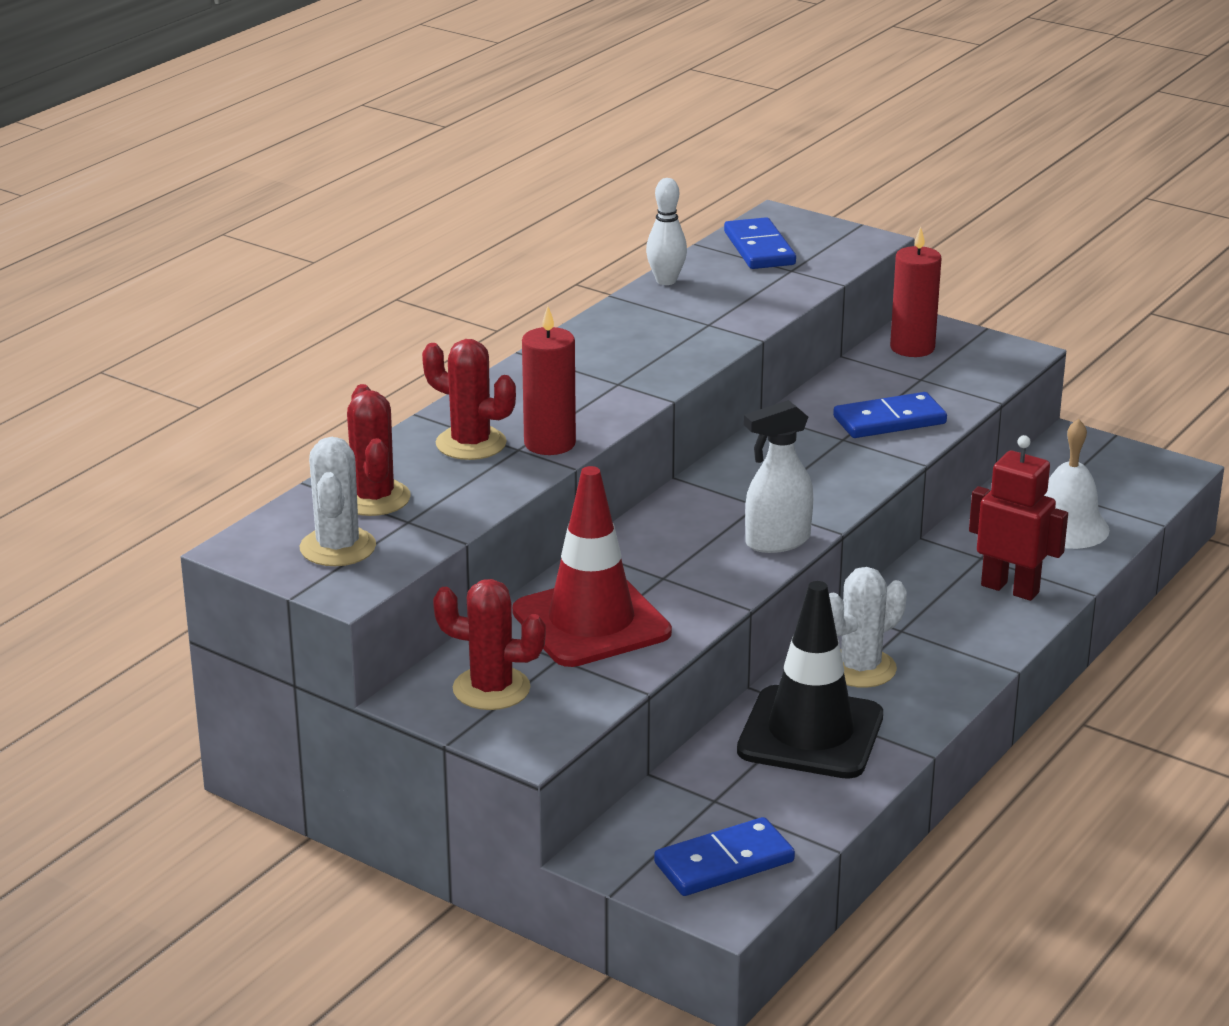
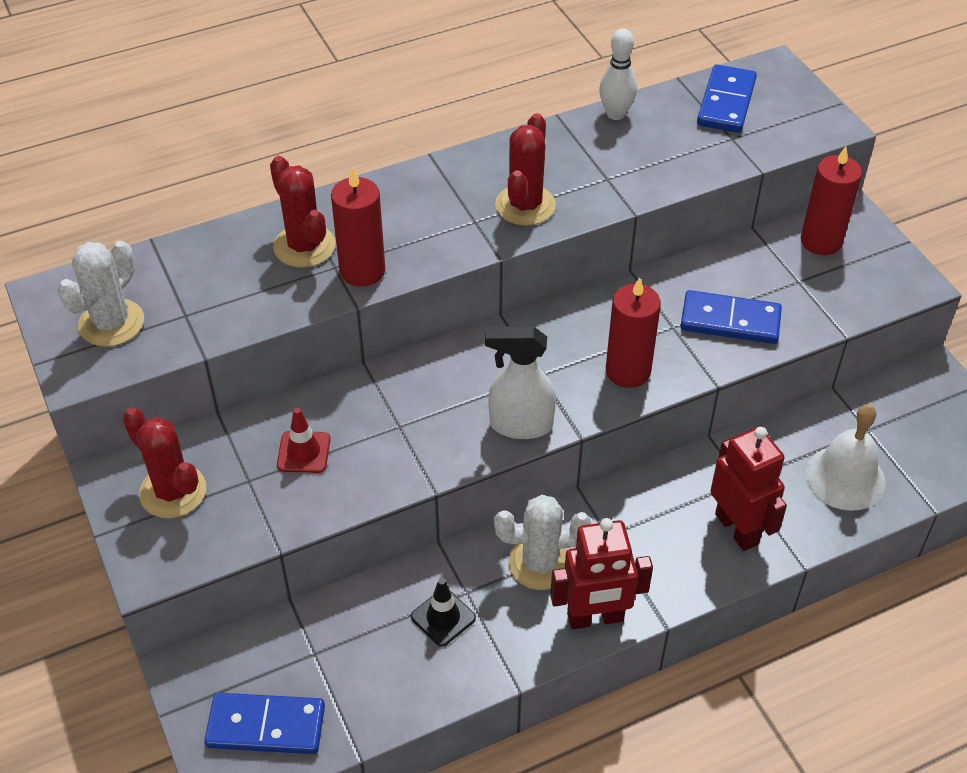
camera: 30 degrees right, 20 degrees up
(373, 498) = (183, 279): red cactus -> red cactus (525, 205)
(591, 622) = (303, 452): red traffic cone -> red traffic cone, size x0.44
(810, 733) = (443, 617): black traffic cone -> black traffic cone, size x0.44
(835, 478) = (628, 371): none -> red candle
(948, 686) = (595, 618): none -> red robot

